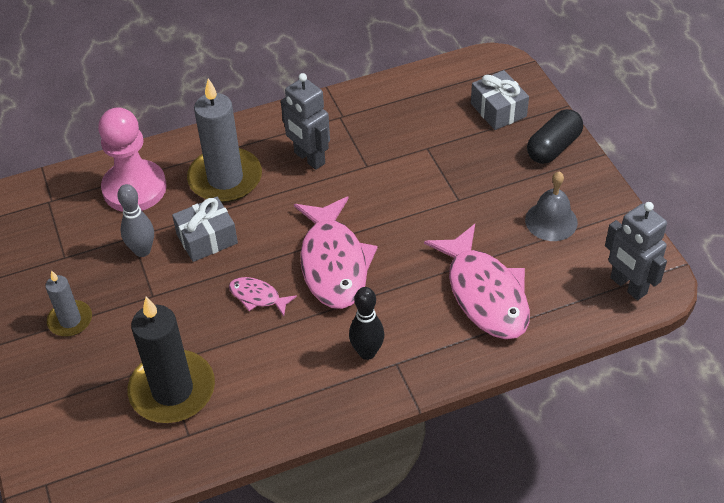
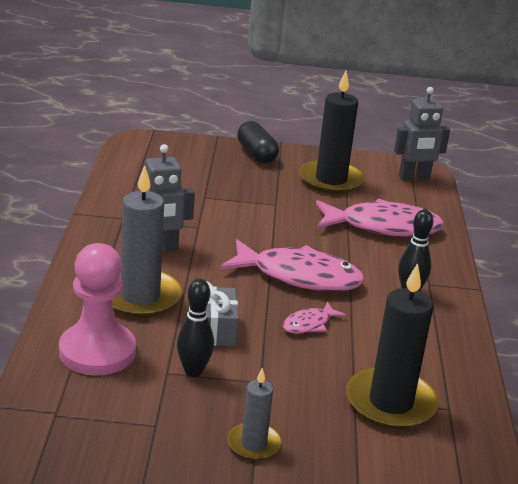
camera: 70 degrees left, 20 degrees down
(142, 251) = (193, 371): grey bowling pin -> black bowling pin
(498, 110) = (193, 158): grey gift -> none
(551, 221) = (331, 180): grey bell -> black candle

